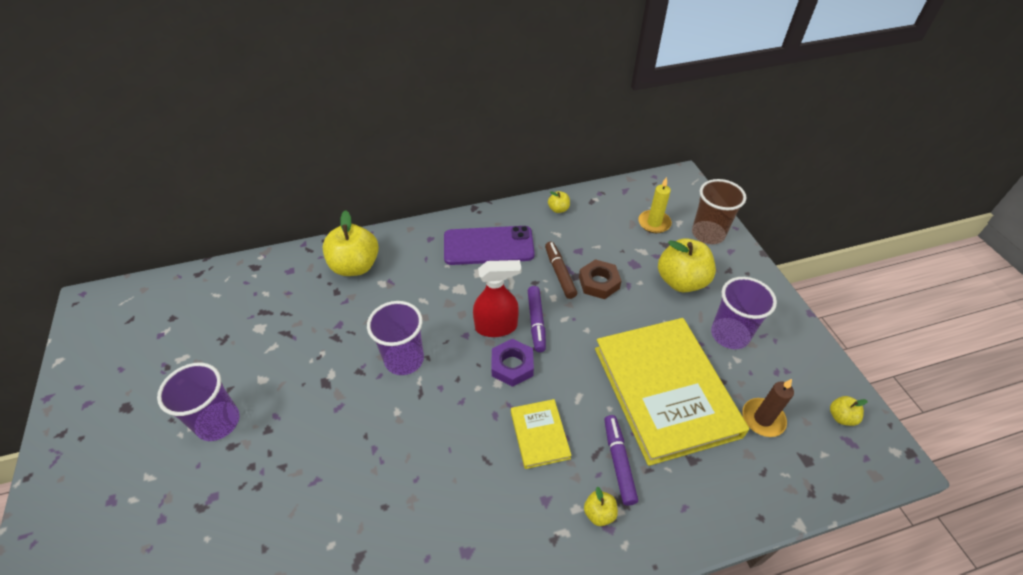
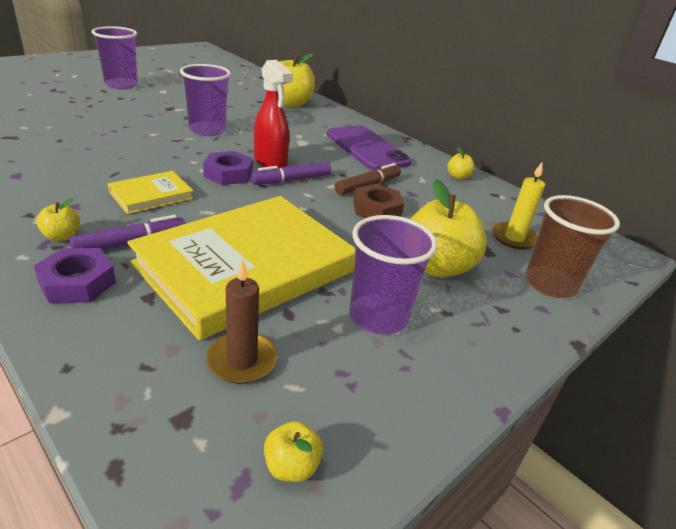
camera: 60 degrees right, 15 degrees down
(668, 505) = (77, 282): none -> purple nut

